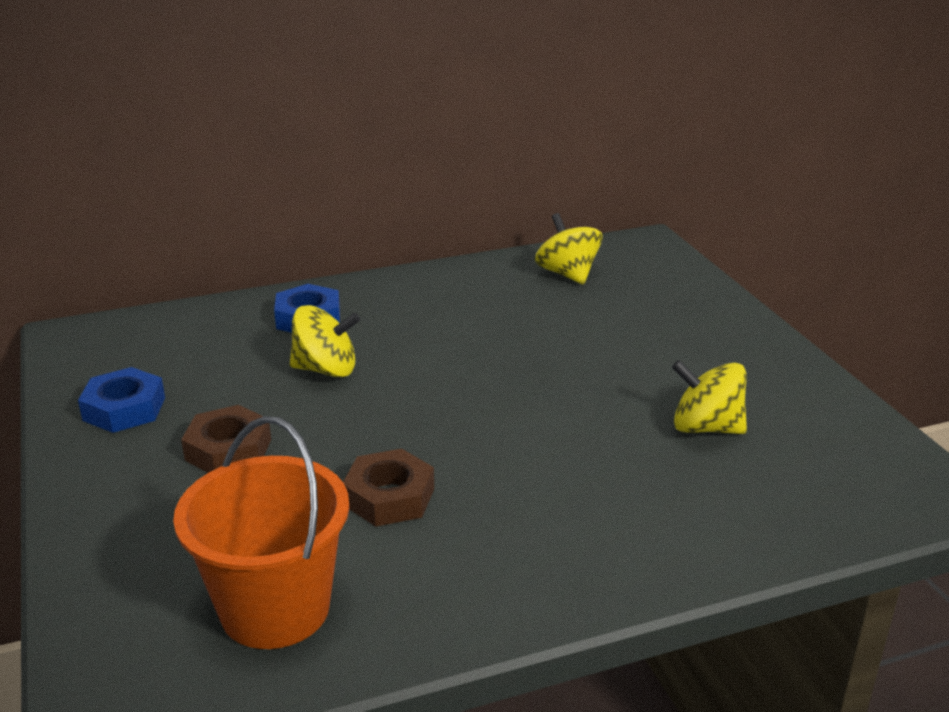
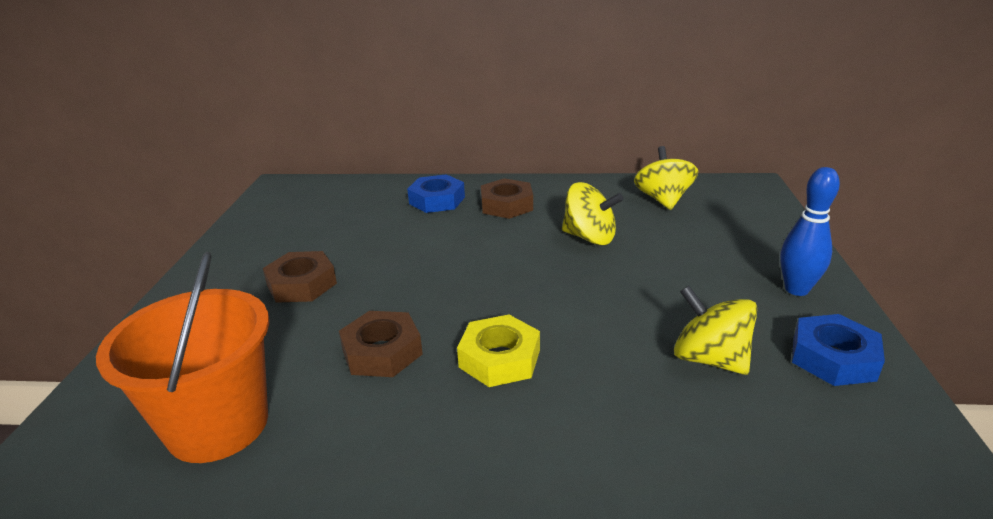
camera: 25 degrees right, 0 degrees up
(124, 409) = (264, 240): blue nut -> blue nut (833, 358)
(326, 369) = (418, 239): yellow spinning top -> yellow spinning top (589, 237)
(398, 310) = (506, 205): none -> brown nut
(516, 474) = (499, 358): none -> yellow nut
(745, 346) = (796, 289): none -> blue bowling pin

